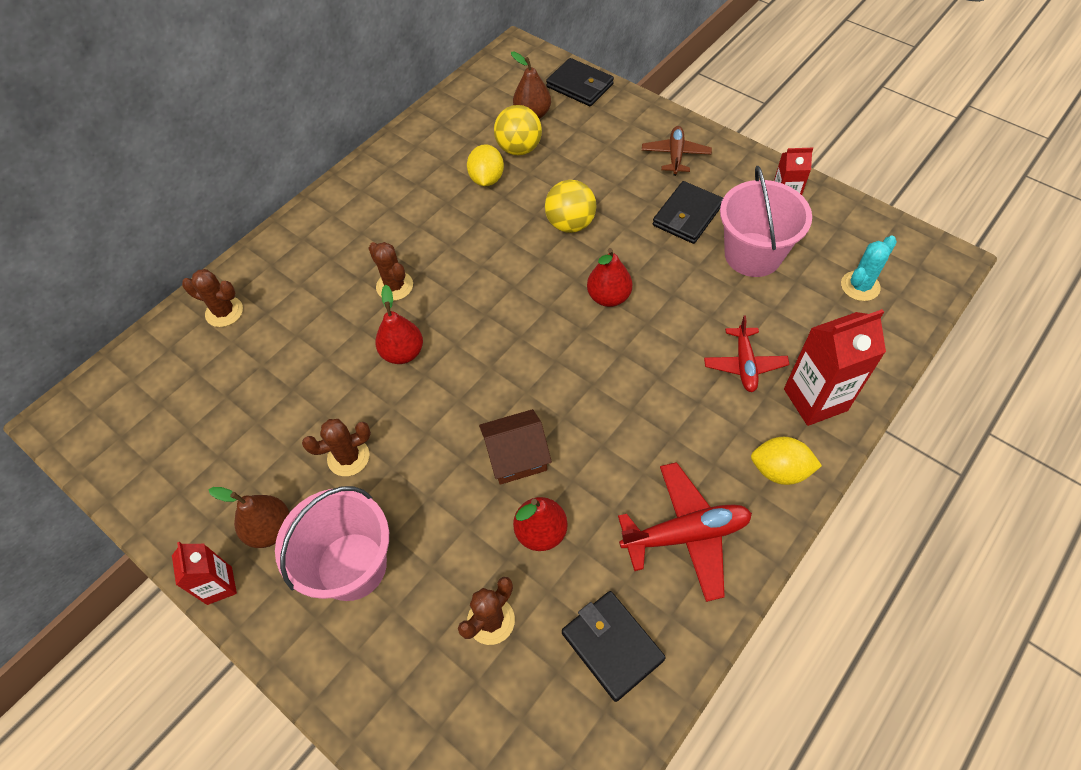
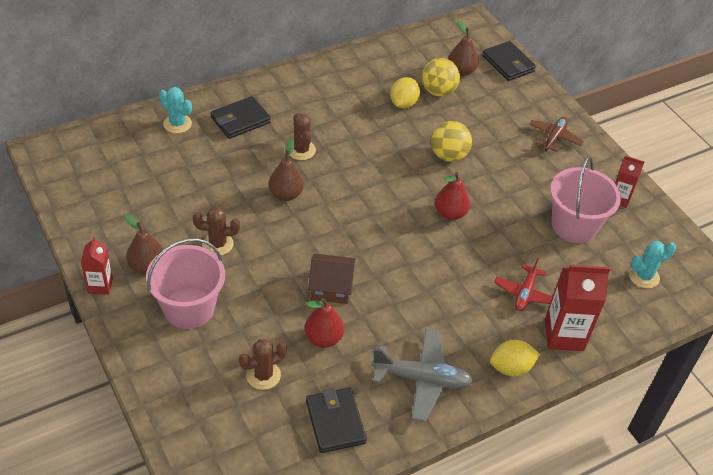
camera: 15 degrees right, 10 degrees down
(224, 312) = (177, 124): brown cactus -> turquoise cactus
(403, 353) = (286, 194): red pear -> brown pear
(686, 534) = (422, 379): red plane -> grey plane
(687, 215) = (539, 181): black wallet -> black wallet (240, 120)
(779, 470) = (511, 368): yellow lemon -> yellow lemon turned 45 degrees counterclockwise

